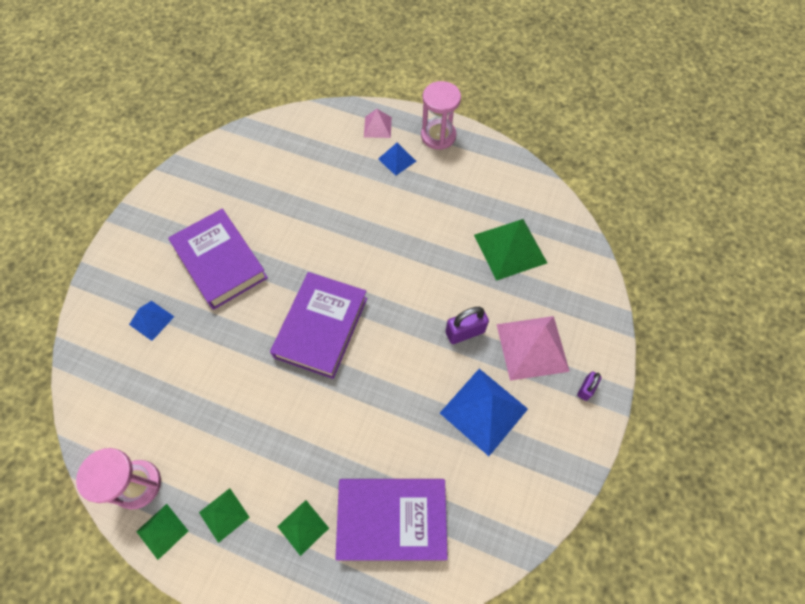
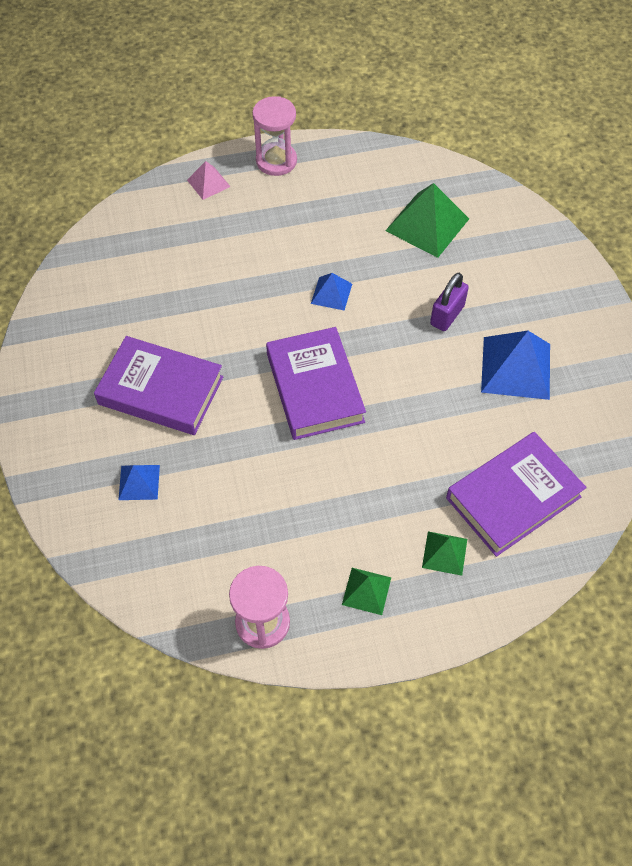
camera: 35 degrees left, 5 degrees down
(162, 531) = (322, 641): green pyramid -> none
(397, 160) = (255, 203): blue pyramid -> blue pyramid (331, 293)
(532, 347) = (513, 294): pink pyramid -> none
(586, 389) = (582, 300): purple padlock -> none

